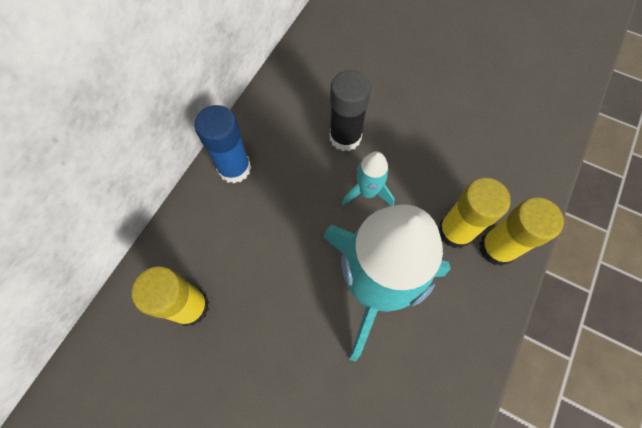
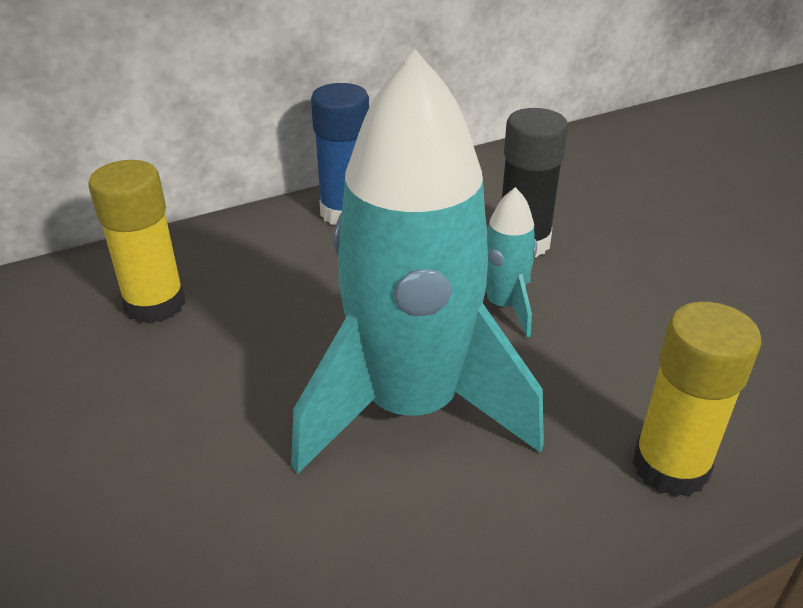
camera: 35 degrees right, 30 degrees down
(455, 231) = (609, 410): yellow glue stick -> none

